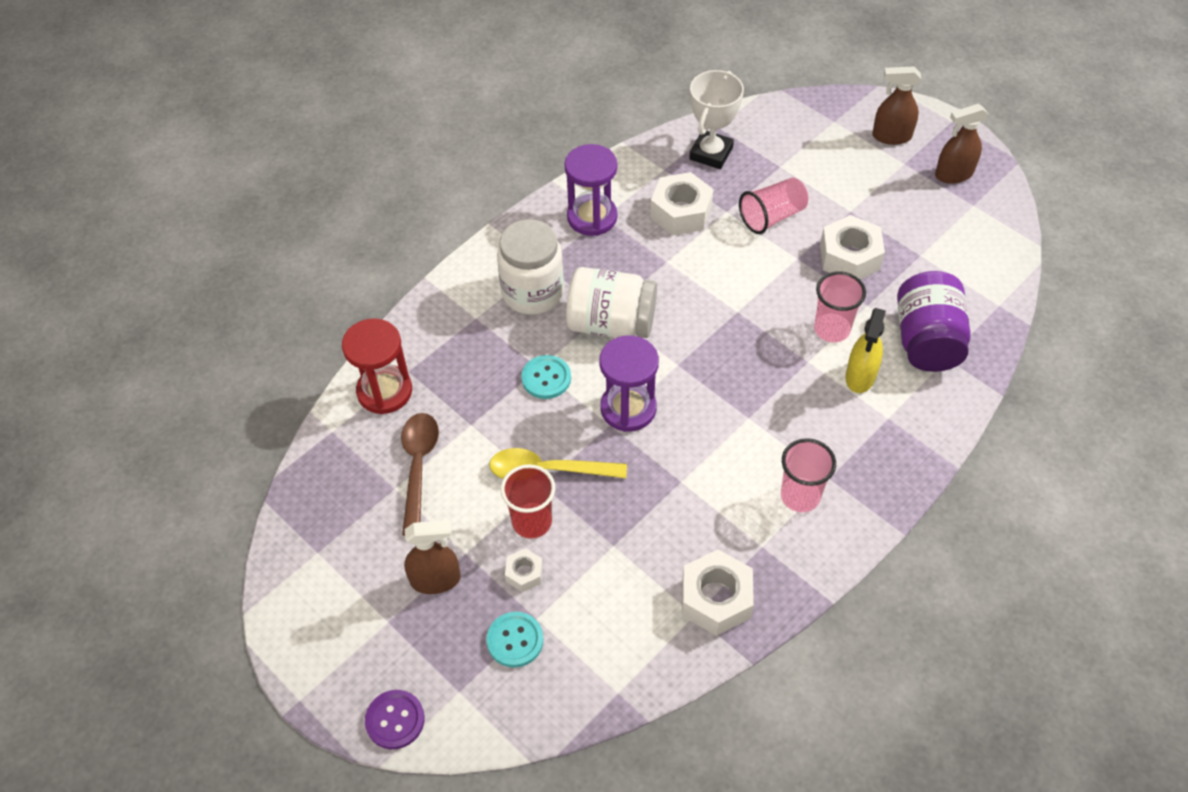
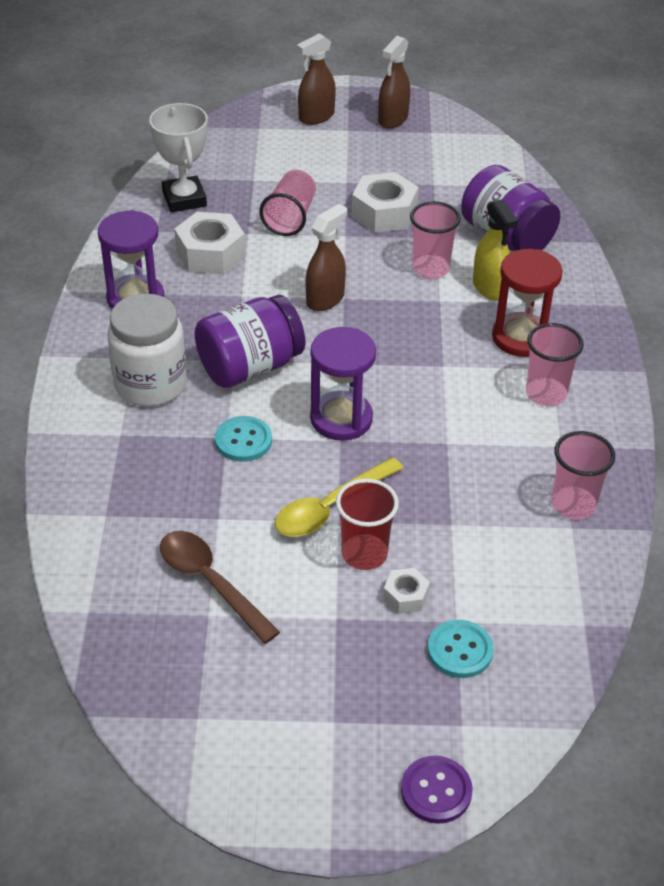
camera: 45 degrees left, 10 degrees down
(384, 391) = (102, 545): red hourglass -> red hourglass (521, 337)
(436, 580) = (336, 657): brown spray bottle -> brown spray bottle (325, 299)
(611, 324) = (250, 367): white jar -> purple jar
(716, 599) = (573, 505): white nut -> pink cup

